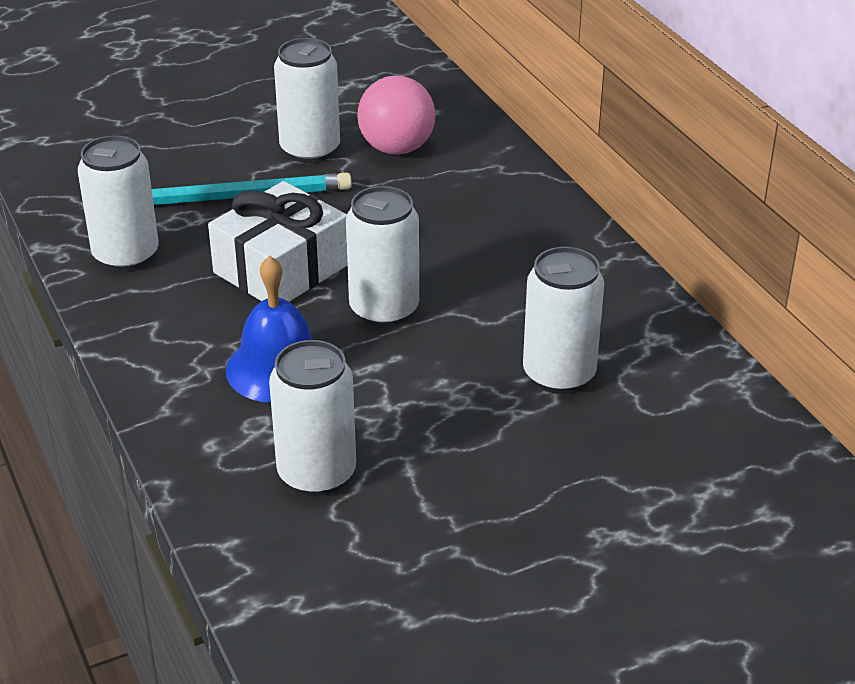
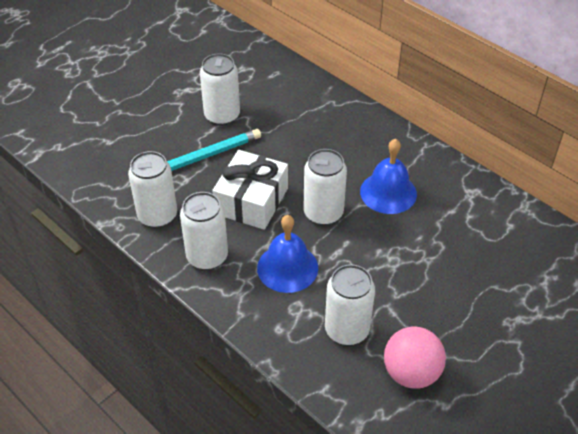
camera: 20 degrees left, 10 degrees up
(396, 148) = (270, 103): pink ball -> pink ball (411, 373)
(510, 306) = (388, 192): none -> blue bell
(559, 375) = (436, 229): white can -> white can (207, 257)

